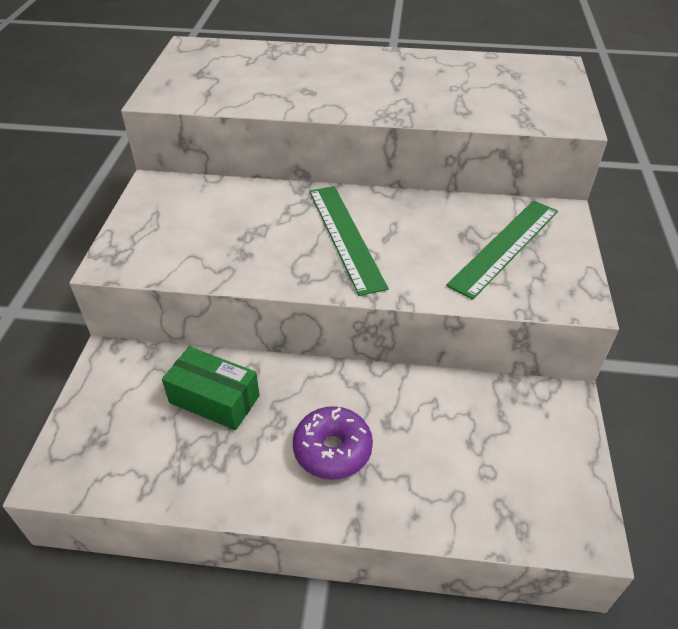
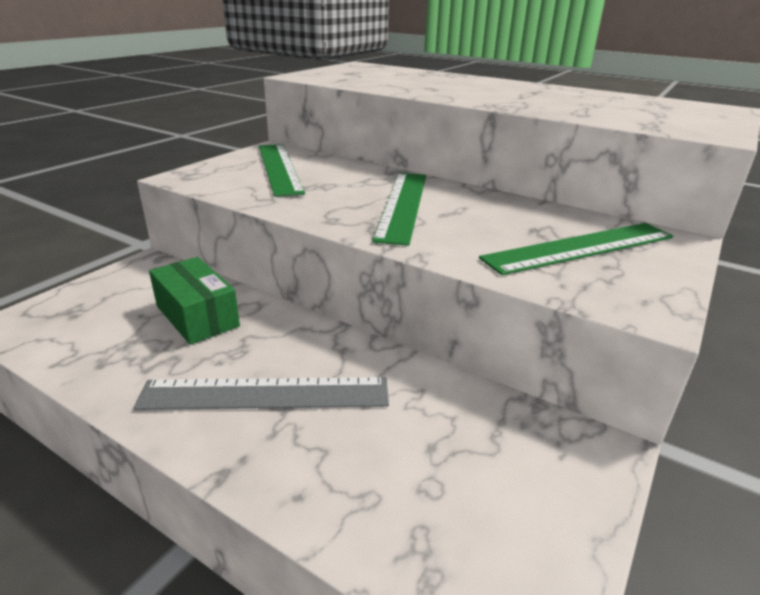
camera: 25 degrees right, 15 degrees down
(193, 217) = (279, 168): none -> green ruler
(332, 450) = (265, 394): purple donut -> grey ruler

